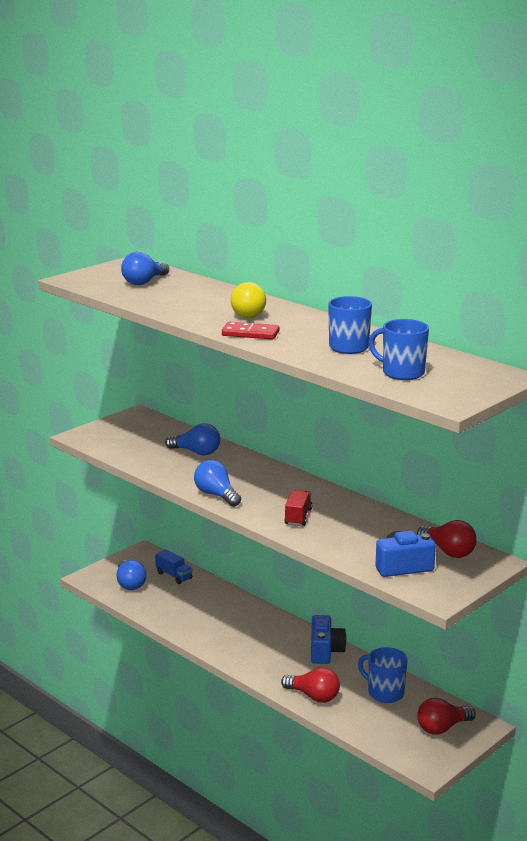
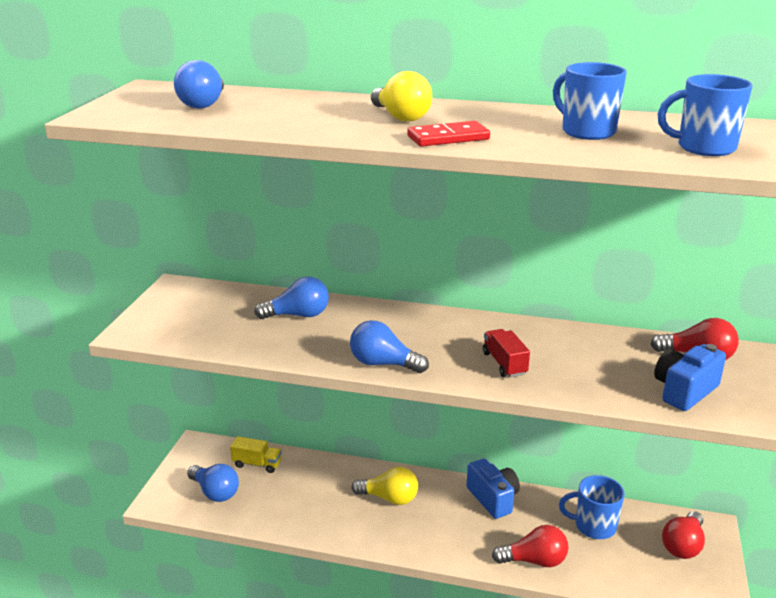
camera: 30 degrees left, 5 degrees up
(174, 576) = (257, 464): blue truck -> yellow truck
(247, 626) = (389, 498): none -> yellow light bulb

